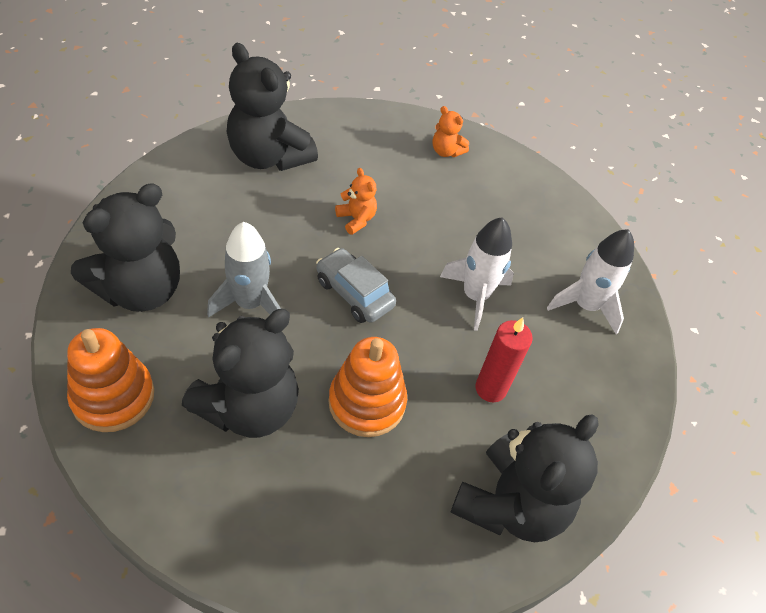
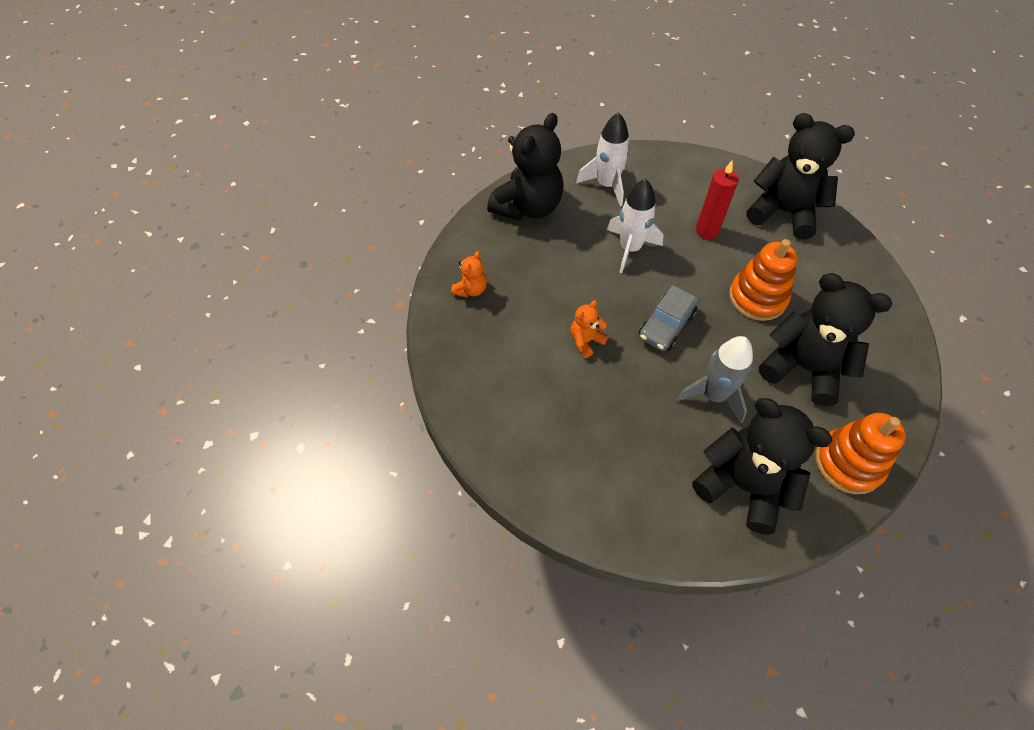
camera: 95 degrees left, 5 degrees up
(269, 156) = (534, 433): black teddy bear -> black teddy bear (528, 207)

